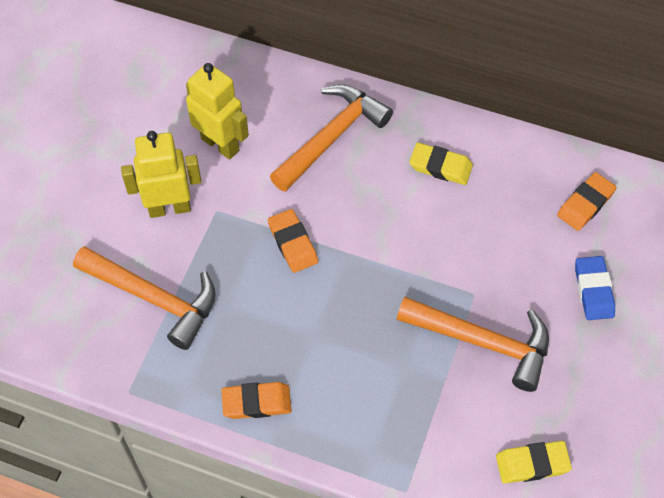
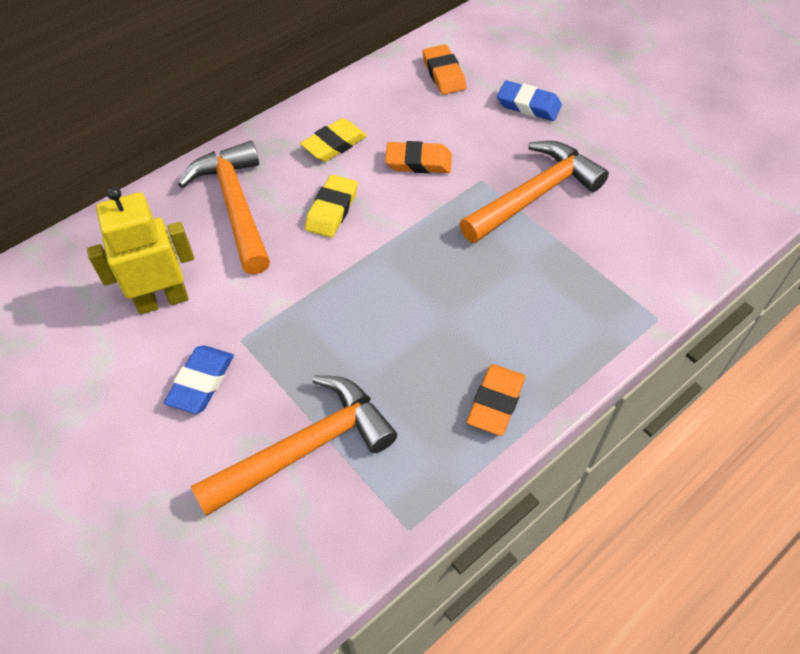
camera: 60 degrees left, 5 degrees down
(169, 208) = (201, 382): yellow robot -> blue eraser
(293, 243) = (331, 289): orange eraser -> orange eraser (418, 162)
(532, 464) = (672, 216): yellow eraser -> yellow eraser (332, 210)

